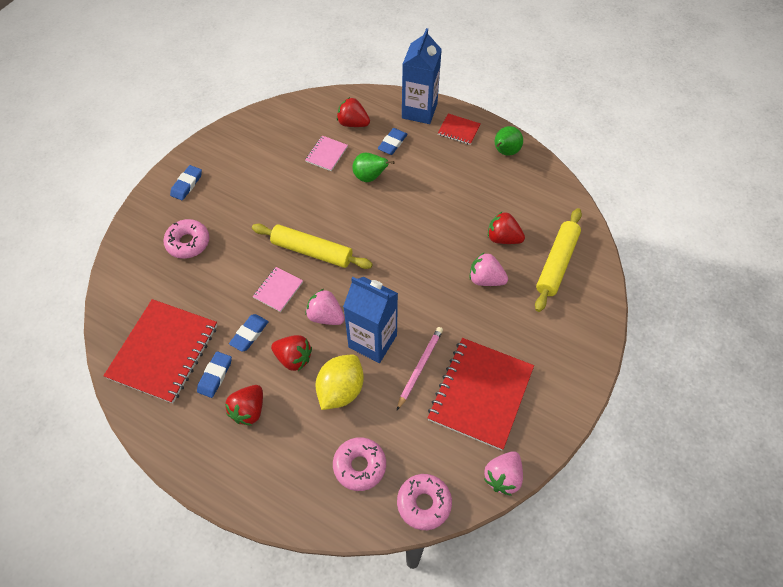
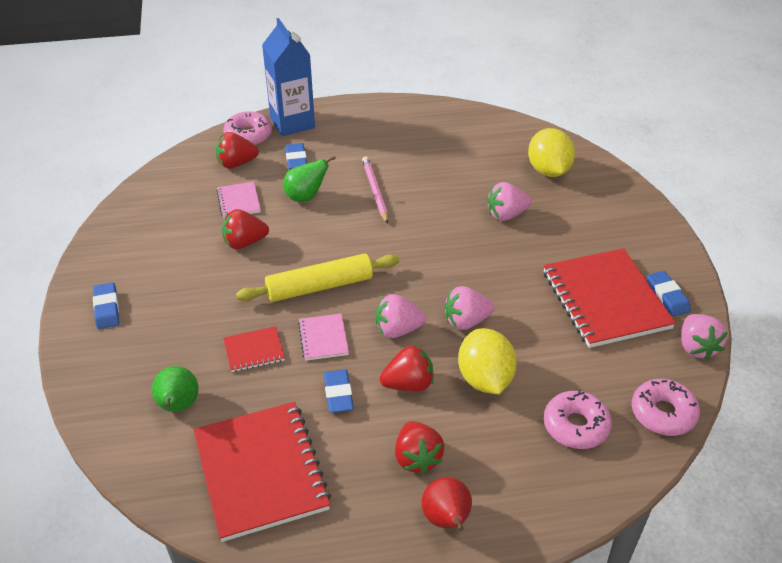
camera: 40 degrees left, 15 degrees down
(188, 243) = (171, 358): pink donut -> pink donut (248, 135)
(215, 376) = (345, 453): blue eraser -> blue eraser (667, 296)
(224, 462) = (447, 520): none -> red pear
(372, 341) = (466, 321): blue carton -> pink strawberry
(419, 367) = (532, 314): pink pencil -> pink pencil (375, 191)
(458, 130) = (347, 119): red notebook -> red notebook (254, 350)
(503, 238) = (483, 177): red strawberry -> red strawberry (244, 243)
(505, 152) = (409, 115): green pear -> green pear (178, 406)
(557, 263) = (548, 170): yellow rolling pin -> yellow lemon

